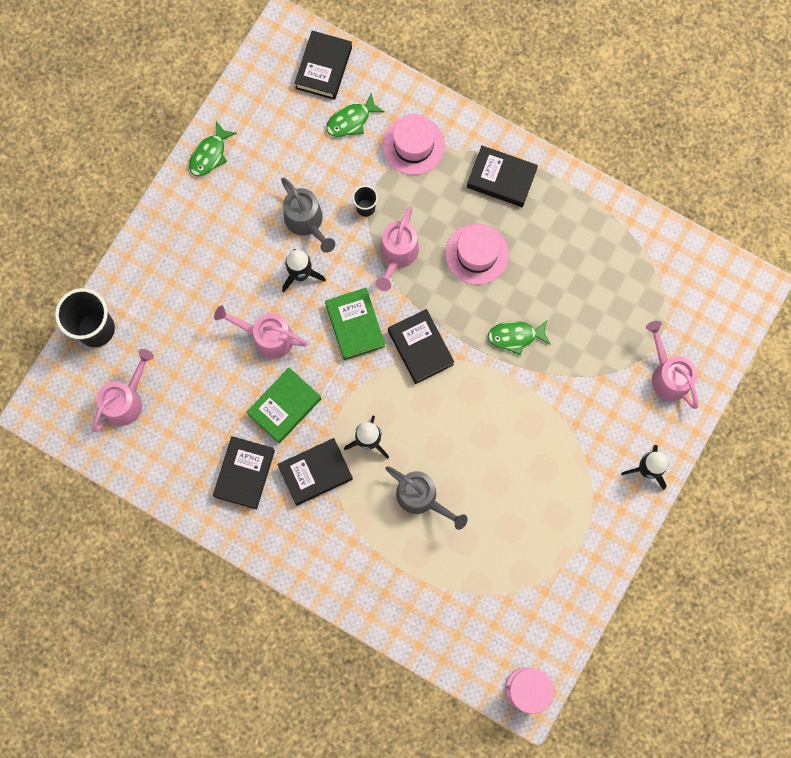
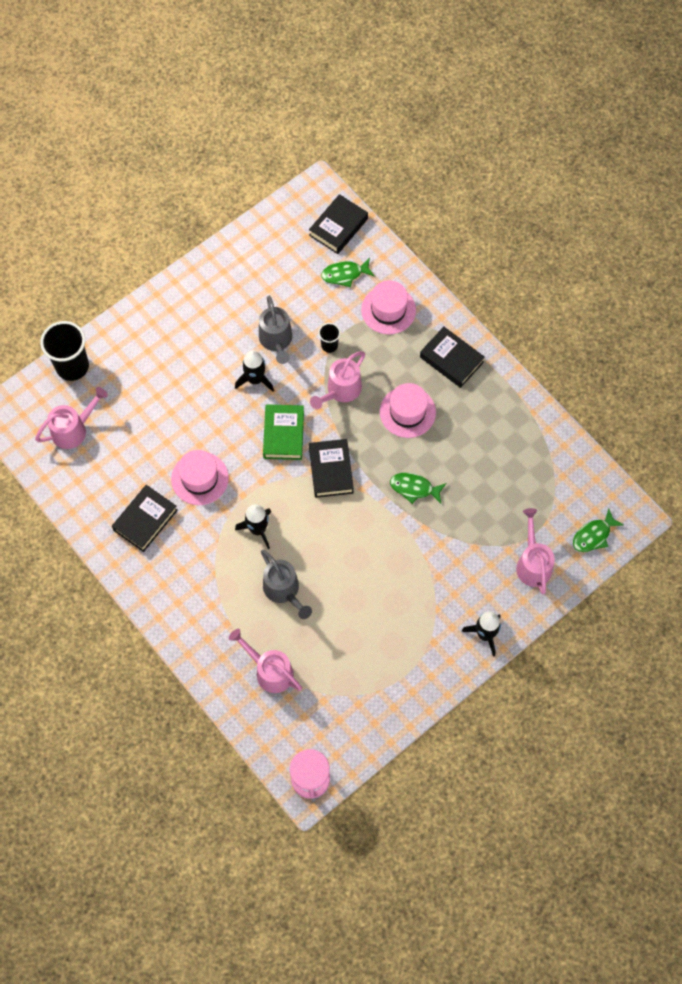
camera: 20 degrees right, 10 degrees down
(210, 154) = (219, 263): green fish -> green fish (593, 535)
(267, 337) = (207, 419): pink watering can -> pink watering can (269, 670)
(284, 406) = (199, 478): green book -> pink hat
(315, 472) = (204, 539): black book -> none

